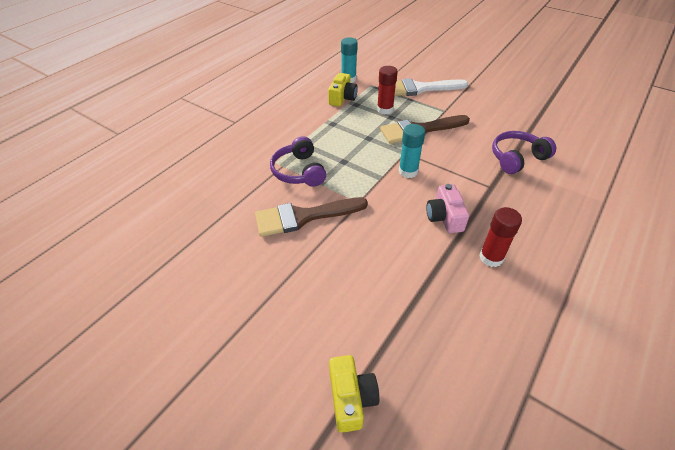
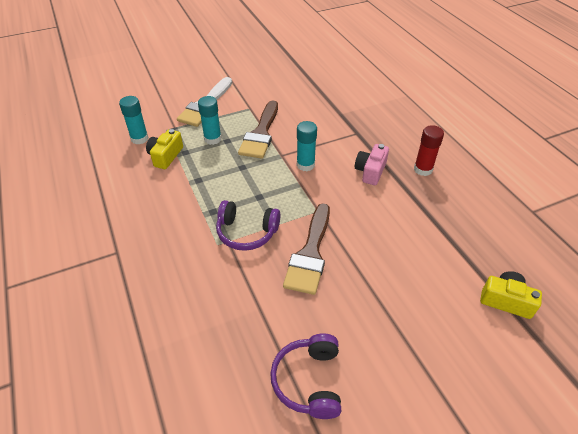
camera: 60 degrees left, 0 degrees up
(342, 98) = (165, 156): yellow camera -> yellow camera turned 120 degrees counterclockwise
(385, 109) = (212, 139): red glue stick -> turquoise glue stick
(444, 217) = (370, 171): pink camera -> pink camera turned 90 degrees clockwise
(517, 158) = (337, 105): purple headphones -> purple headphones (309, 381)

